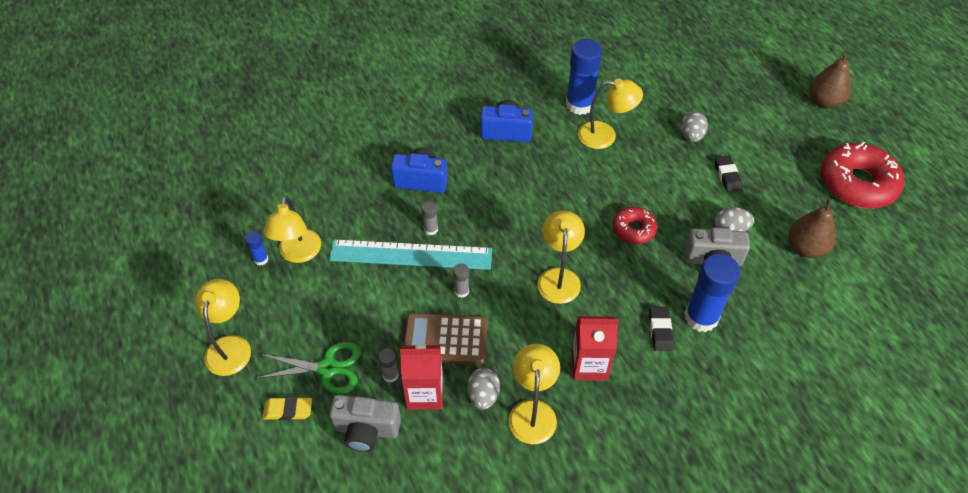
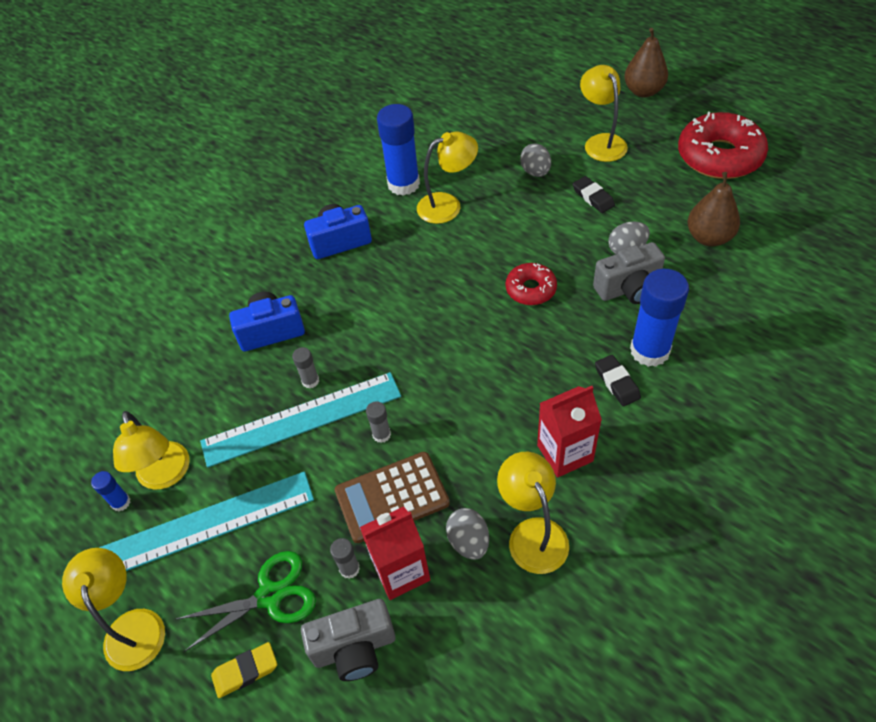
camera: 20 degrees left, 0 degrees up
(309, 300) = (205, 524): none -> turquoise ruler
(559, 277) = (480, 372): yellow lamp -> yellow lamp (601, 142)

